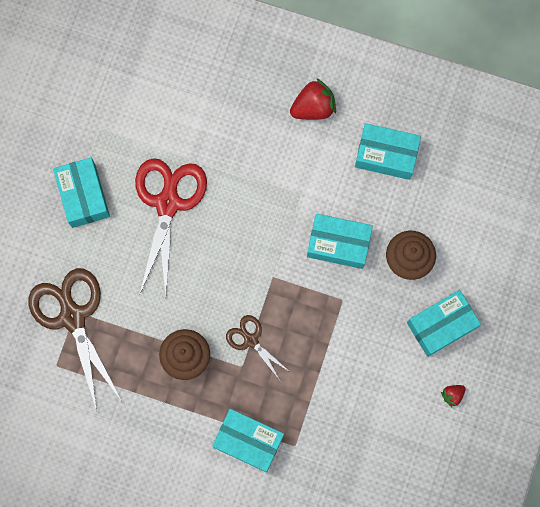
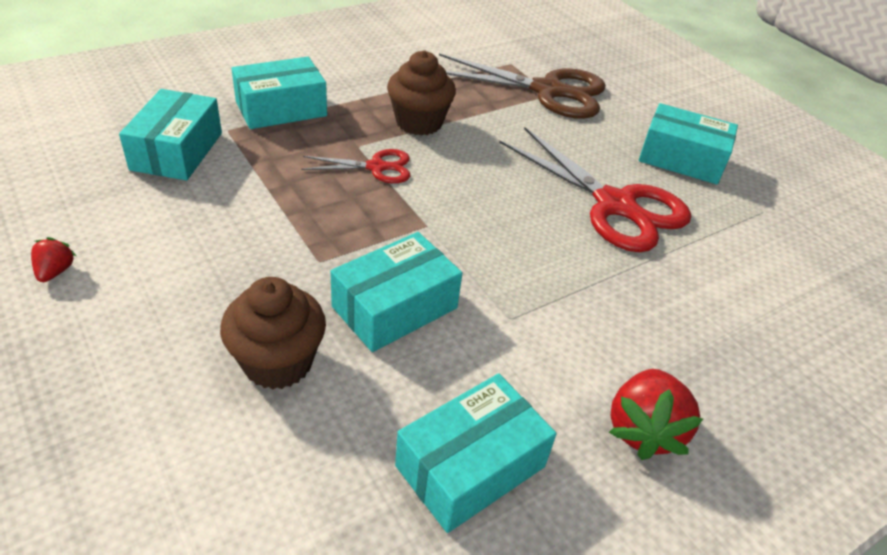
camera: 125 degrees right, 35 degrees down
(251, 340) = (376, 167): brown scissors -> red scissors
(441, 325) = (144, 328): turquoise box -> turquoise box (177, 151)

